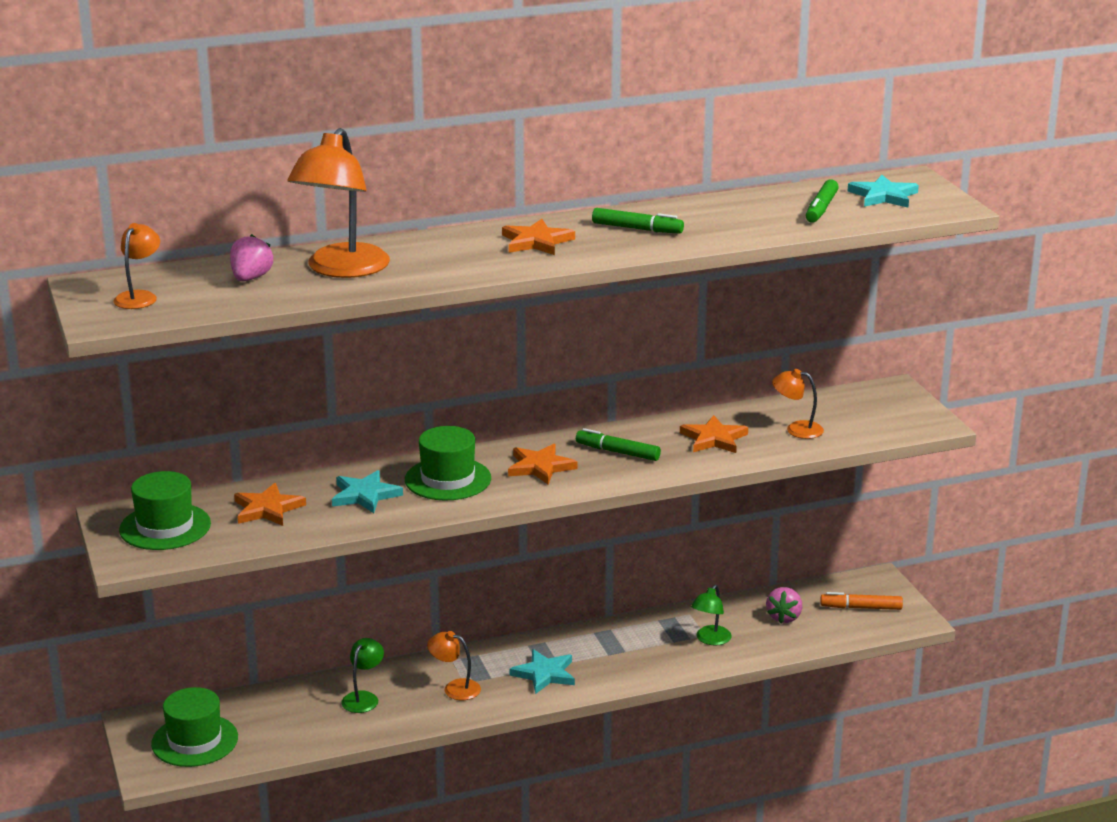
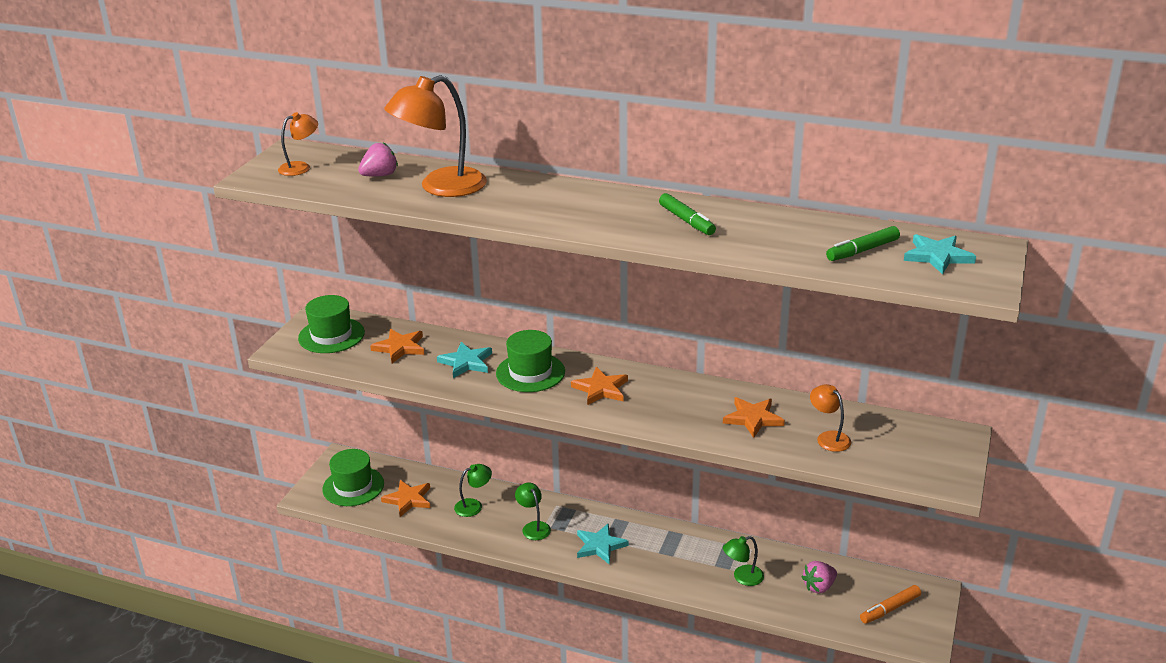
camera: 40 degrees right, 5 degrees up
(455, 688) = (533, 527): orange lamp -> green lamp
(536, 242) = (598, 207): orange star -> orange star (408, 499)
(617, 452) = (668, 400): green marker -> none
(861, 608) = (890, 609): orange marker -> orange marker turned 75 degrees counterclockwise

